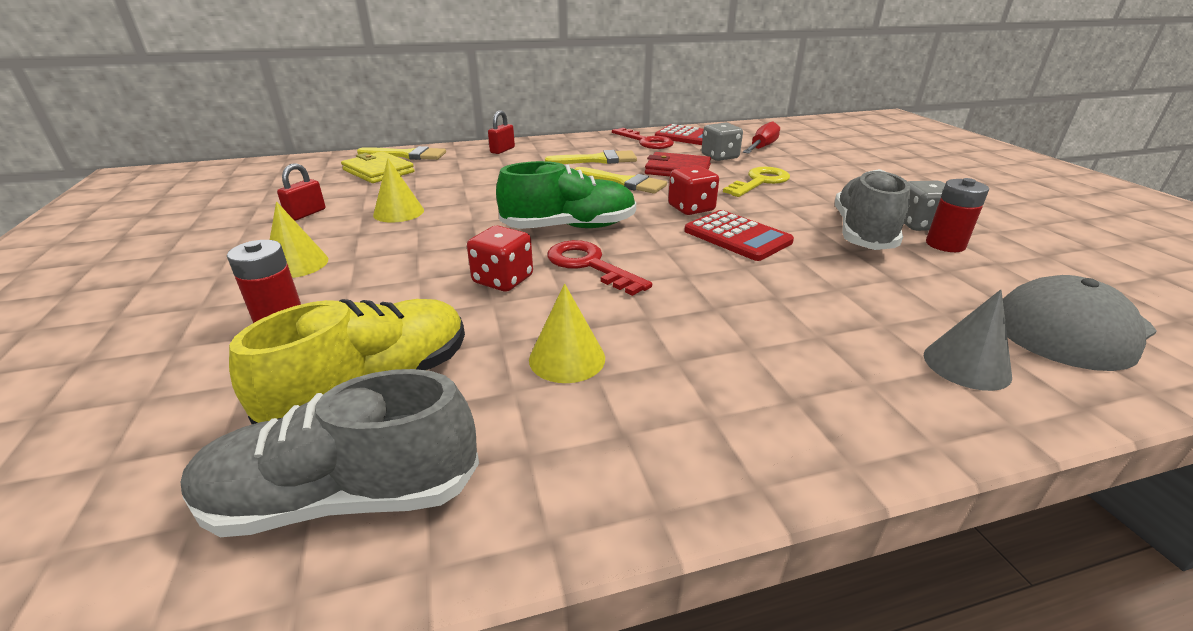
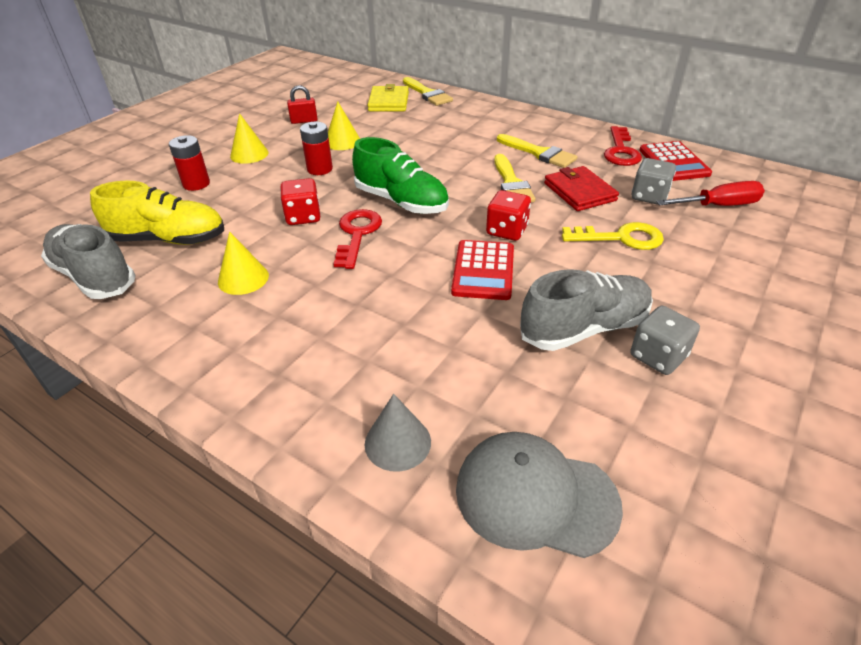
camera: 50 degrees right, 10 degrees up
(502, 150) = (493, 114): red padlock -> none
(945, 244) = (628, 383): red battery -> red battery (319, 169)

